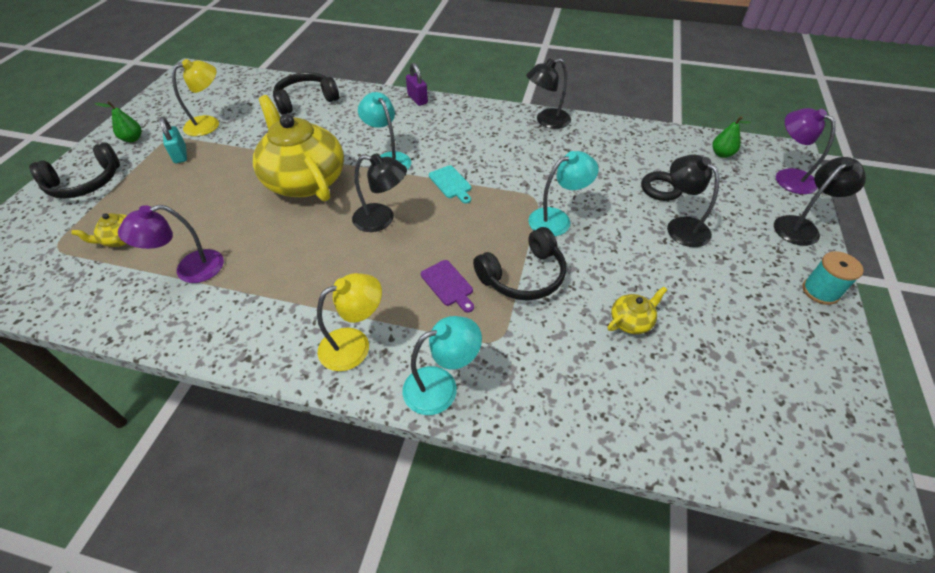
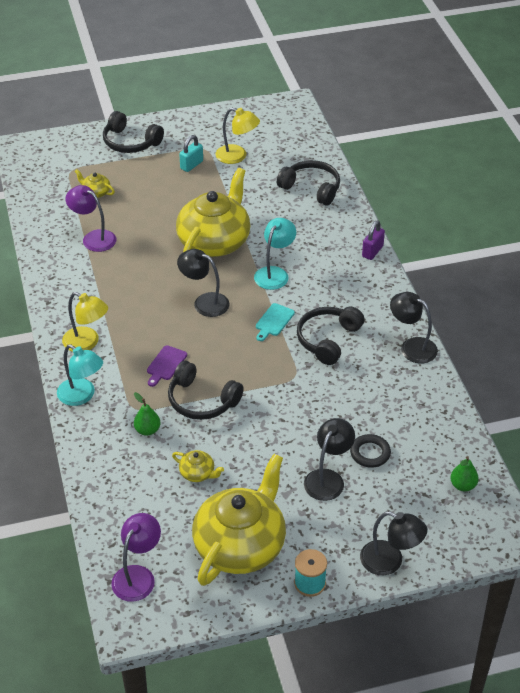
camera: 60 degrees right, 5 degrees down
(132, 139) = (189, 132): green pear -> green pear (147, 430)
(382, 219) = (204, 302): black lamp -> black lamp turned 135 degrees clockwise
(502, 161) = (328, 339): none -> black headphones
(557, 219) = (278, 399): turquoise lamp -> none
(753, 325) = (240, 545): none -> yellow teapot
(787, 177) = (463, 542): purple lamp -> purple lamp (138, 576)

